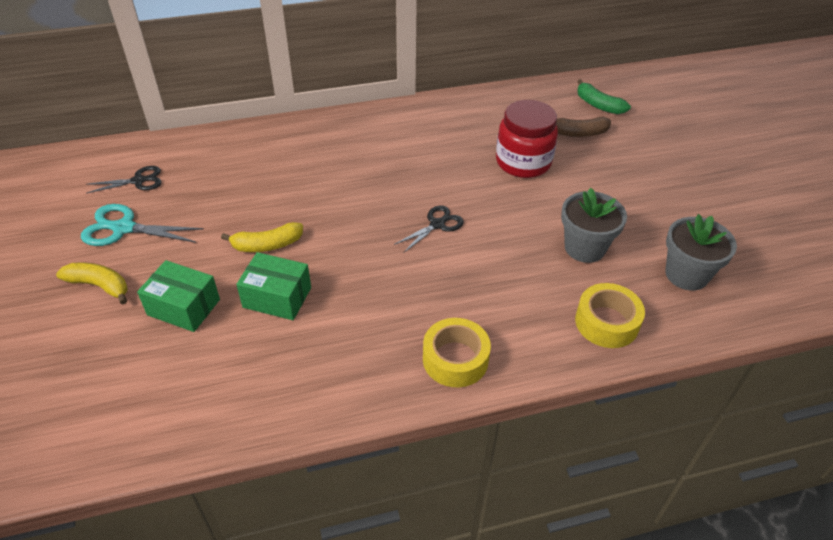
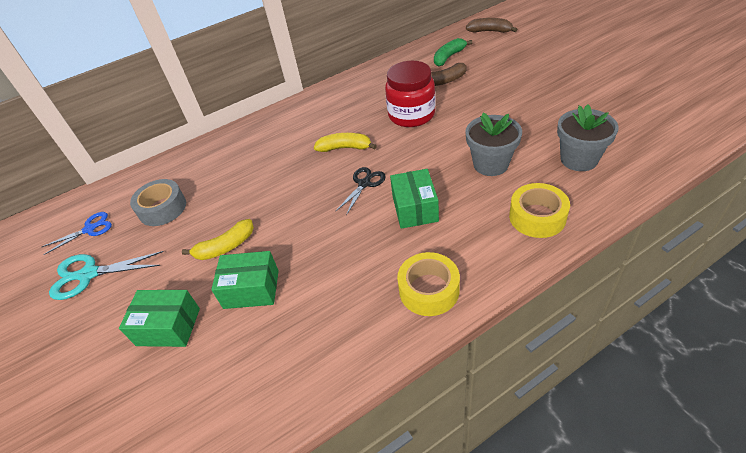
camera: 10 degrees left, 0 degrees up
(100, 286) = (81, 334): yellow banana -> yellow banana (345, 148)
(138, 181) = (89, 229): black scissors -> blue scissors
(218, 182) = (162, 208): none -> grey tape
(479, 269) = (415, 208): none -> green box
(598, 105) = (449, 57): green banana -> green banana turned 105 degrees clockwise
(663, 87) = (490, 31): none -> brown banana

